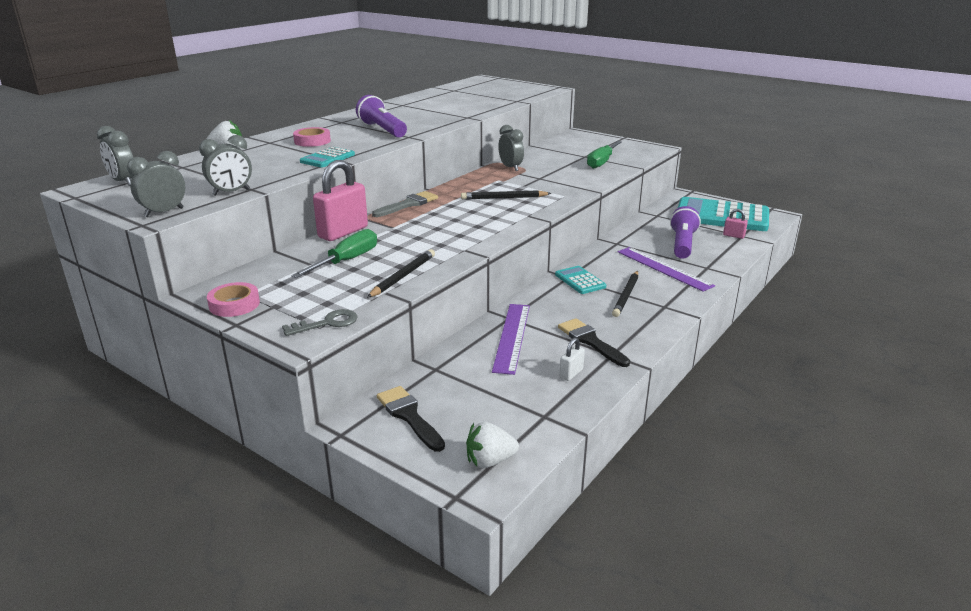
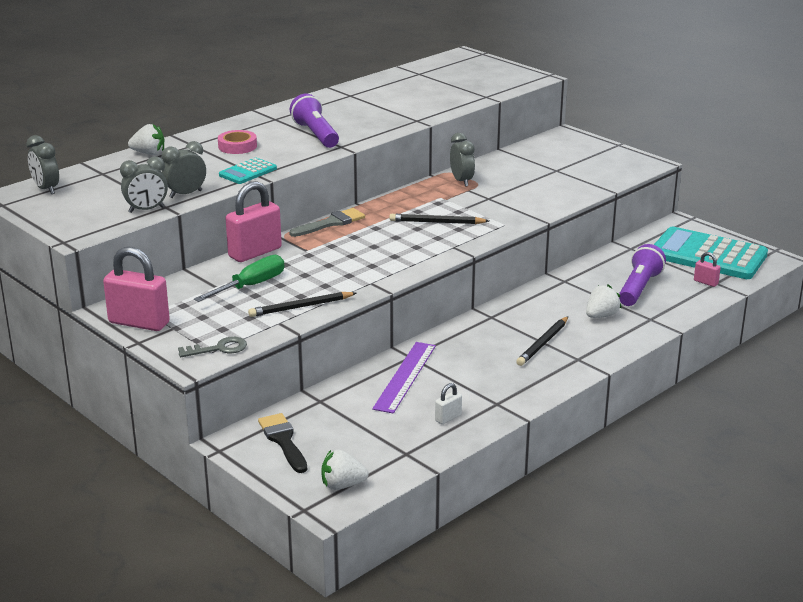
camera: 10 degrees right, 0 degrees up
(164, 212) = (83, 229): grey clock -> grey clock (185, 194)
(234, 304) = (139, 323): pink tape -> pink padlock
(403, 276) = (301, 307): black pencil -> black pencil turned 150 degrees counterclockwise
(580, 281) = (501, 322): turquoise calculator -> none
(590, 341) = (482, 388): black brush -> none
(602, 162) = (572, 180): green screwdriver -> none
(664, 268) = (601, 316): purple ruler -> white strawberry

